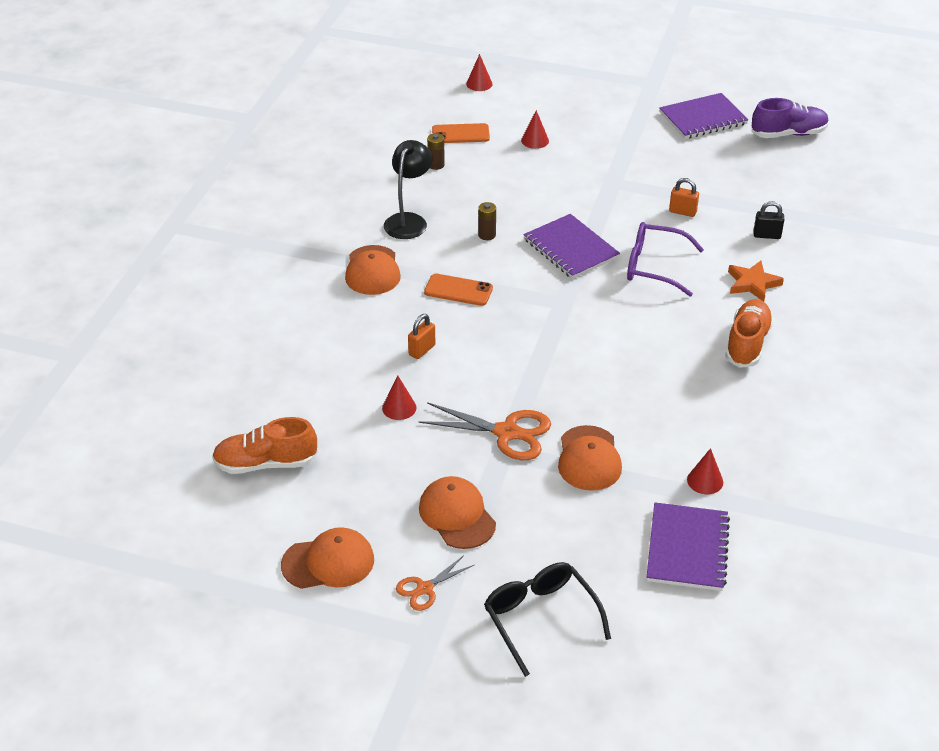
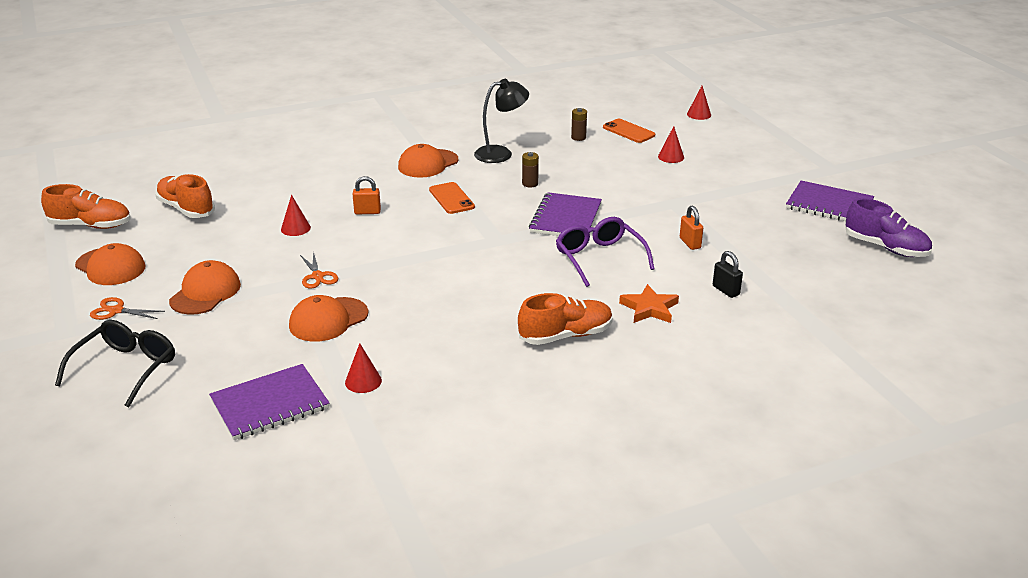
camera: 50 degrees right, 10 degrees down
(216, 546) = (91, 225): none -> orange shoe
(507, 433) = (317, 276): orange scissors -> orange scissors, size x0.57

